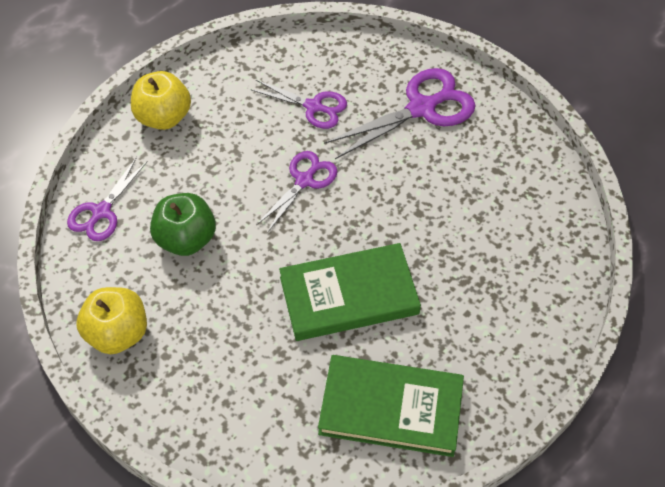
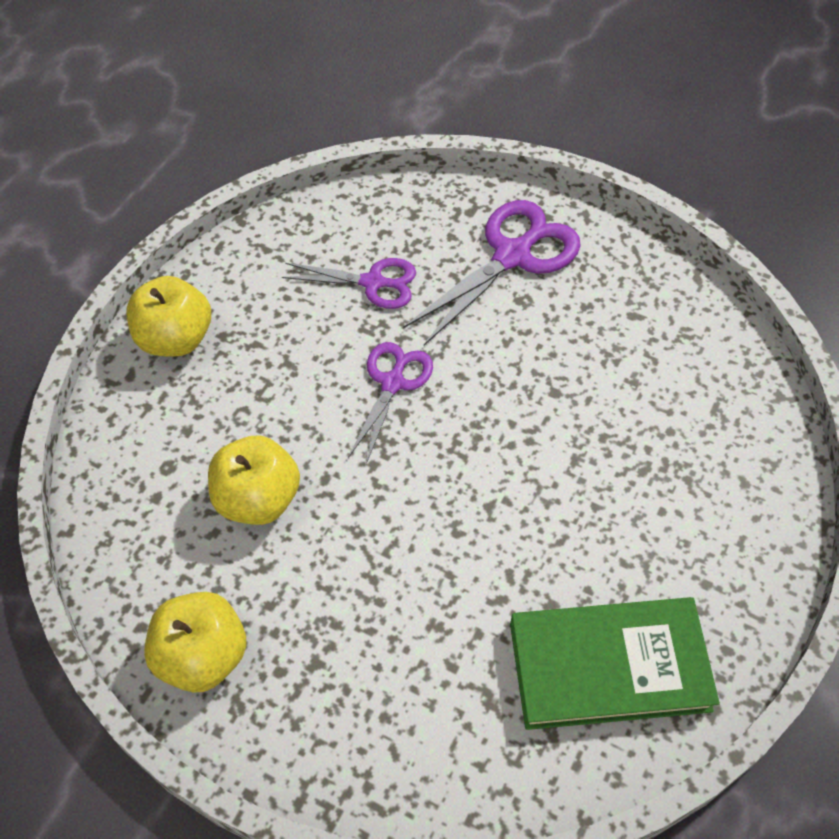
camera: 15 degrees left, 0 degrees up
(101, 212) = (127, 488): purple scissors -> none
(186, 239) = (258, 499): green apple -> yellow apple
(349, 295) = (502, 524): green book -> none

